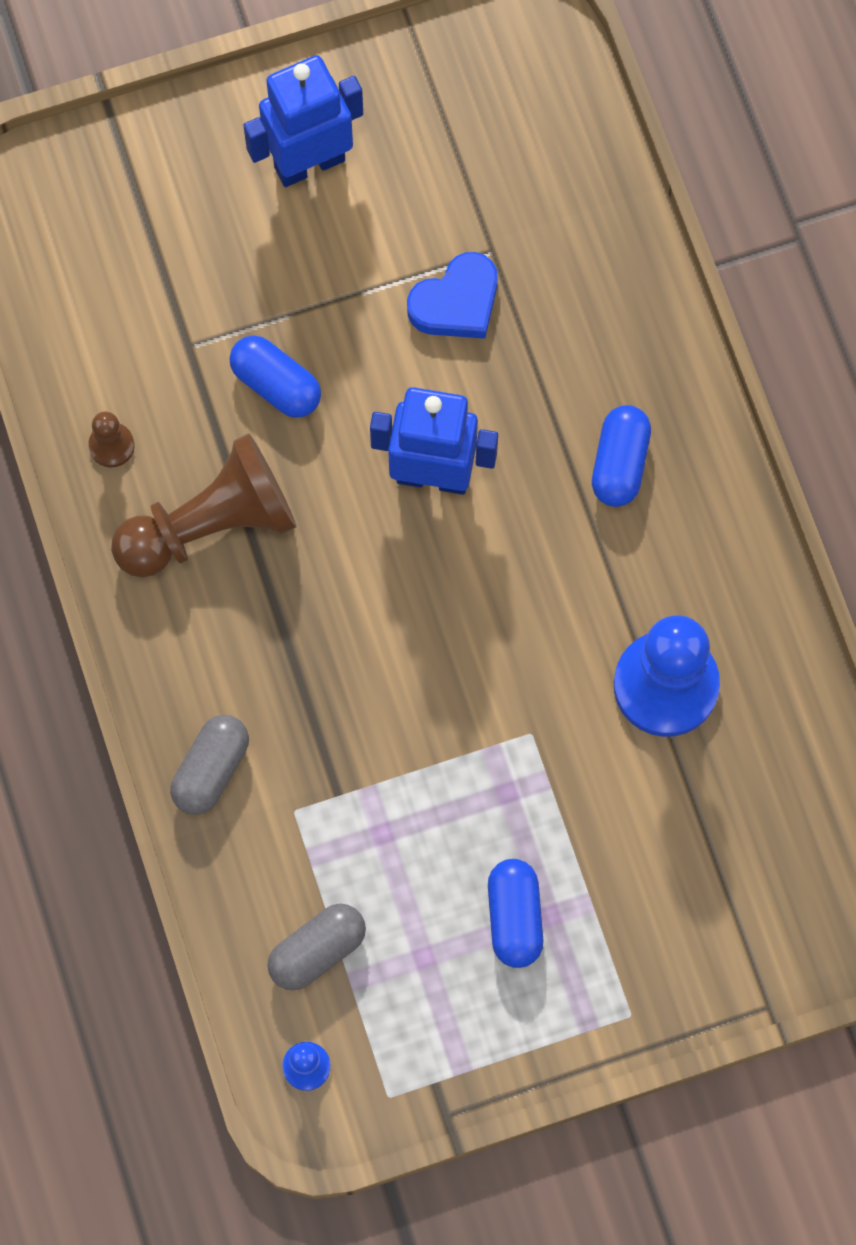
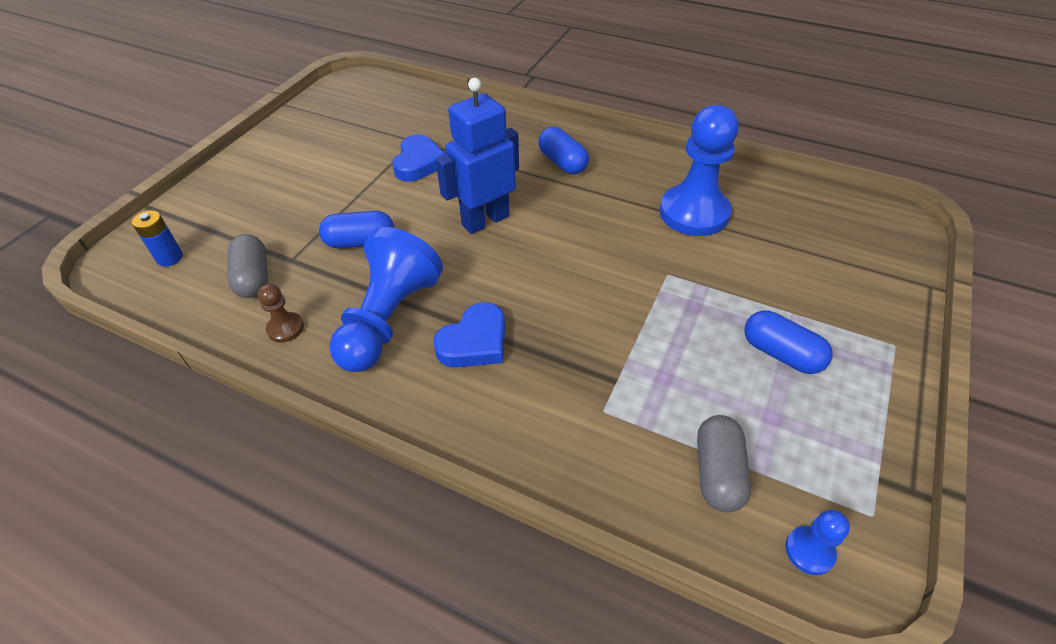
camera: 45 degrees left, 25 degrees down
(75, 227) = (170, 258): none -> blue battery
(211, 525) = (388, 319): brown pawn -> blue pawn
(211, 770) = (529, 433): grey capsule -> grey capsule (253, 278)
(261, 630) = (474, 342): none -> blue heart
(309, 163) = (289, 165): blue robot -> none

